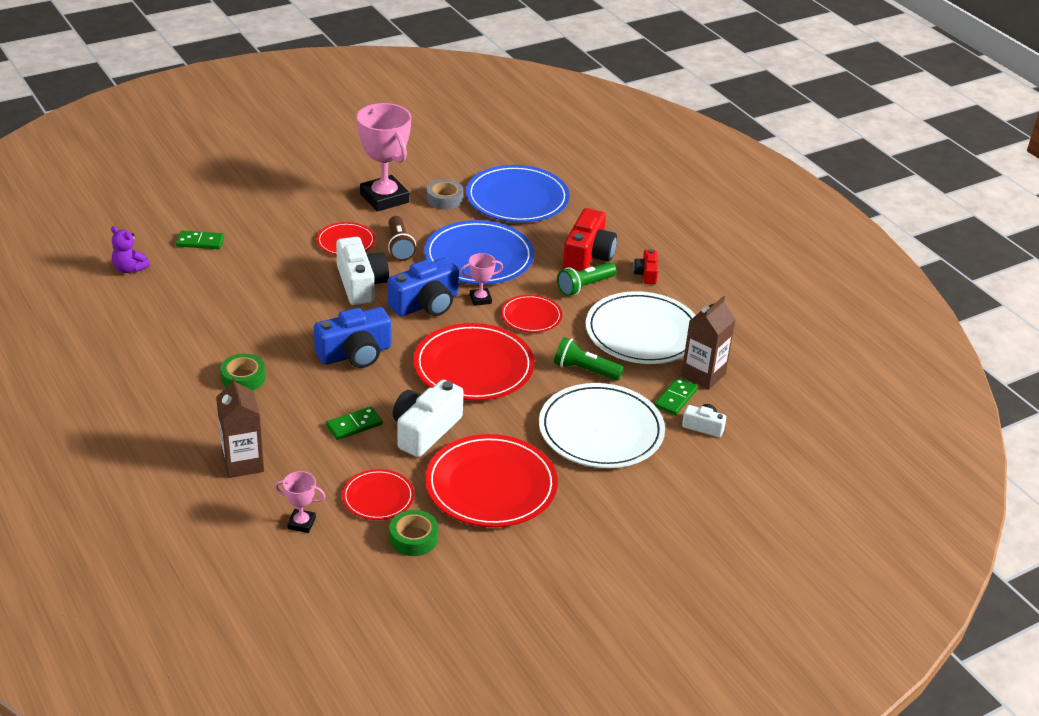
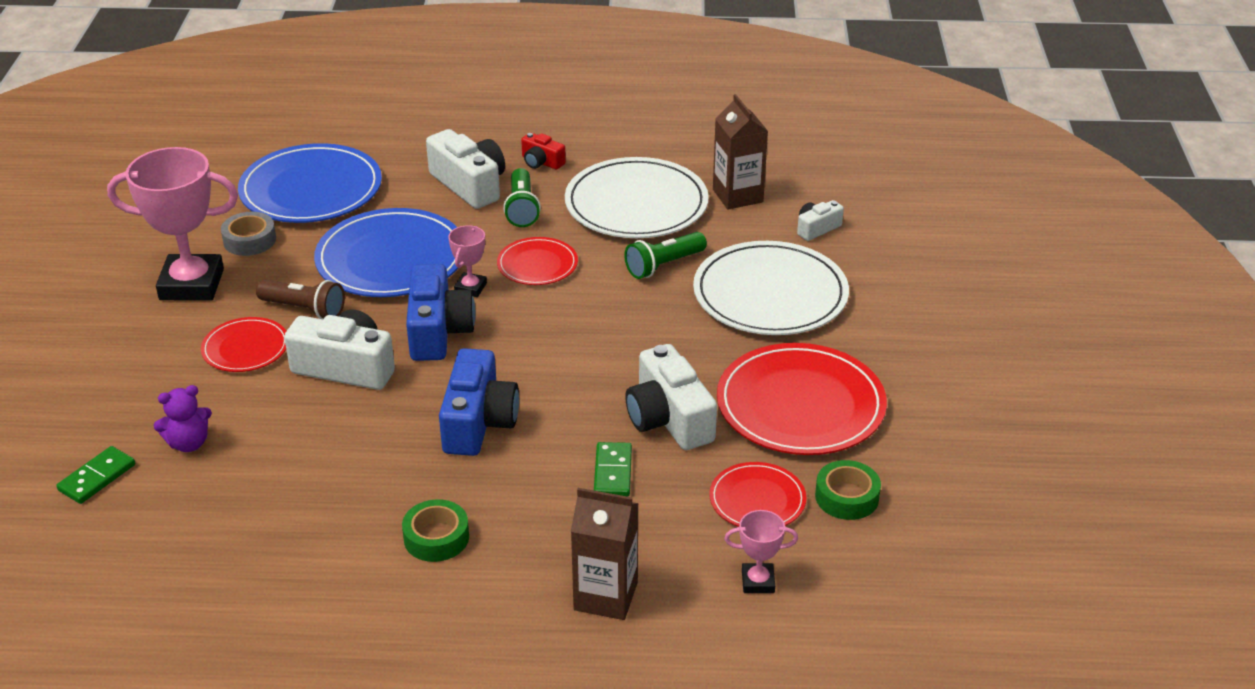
camera: 55 degrees left, 0 degrees up
(129, 269) = (79, 570): purple teddy bear -> purple teddy bear (188, 443)
(301, 523) = (758, 582): pink trophy -> pink trophy turned 45 degrees clockwise
(473, 366) = (587, 339): red plate -> none
(588, 255) = (469, 185): red camera -> white camera
(675, 398) = (759, 227): green domino -> none

